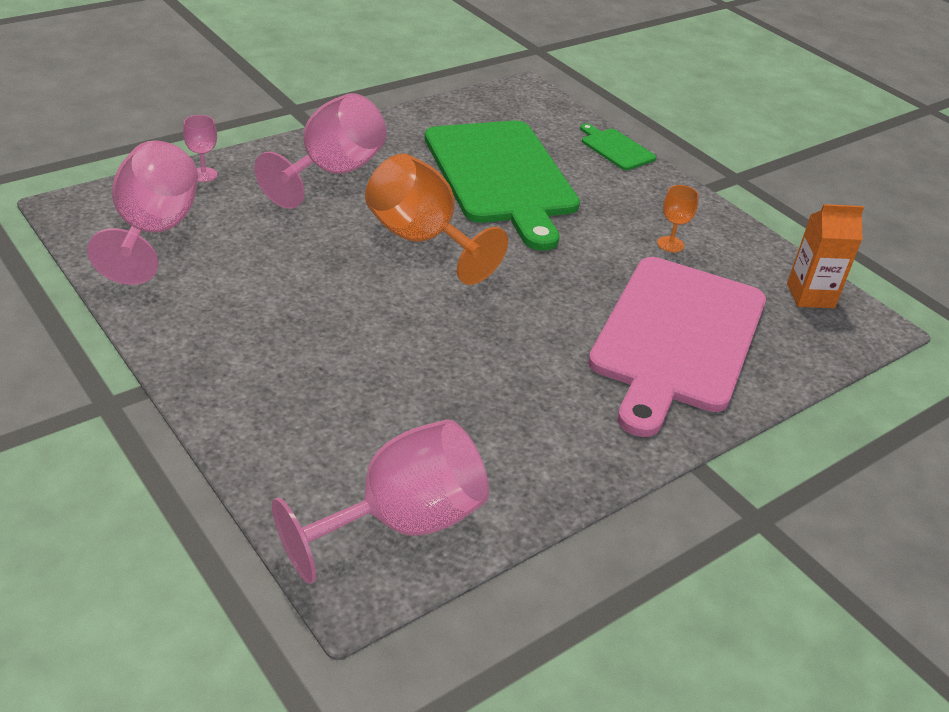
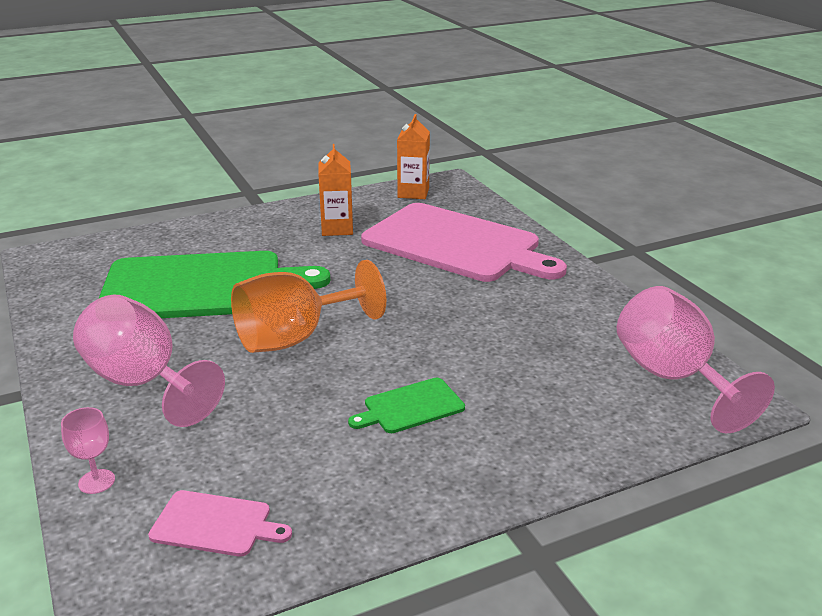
camera: 75 degrees left, 10 degrees down
(153, 232) = (215, 524): pink goblet -> pink cutting board
(616, 148) = (181, 229): green cutting board -> green cutting board (410, 407)
(670, 244) = (337, 229): orange goblet -> orange carton

